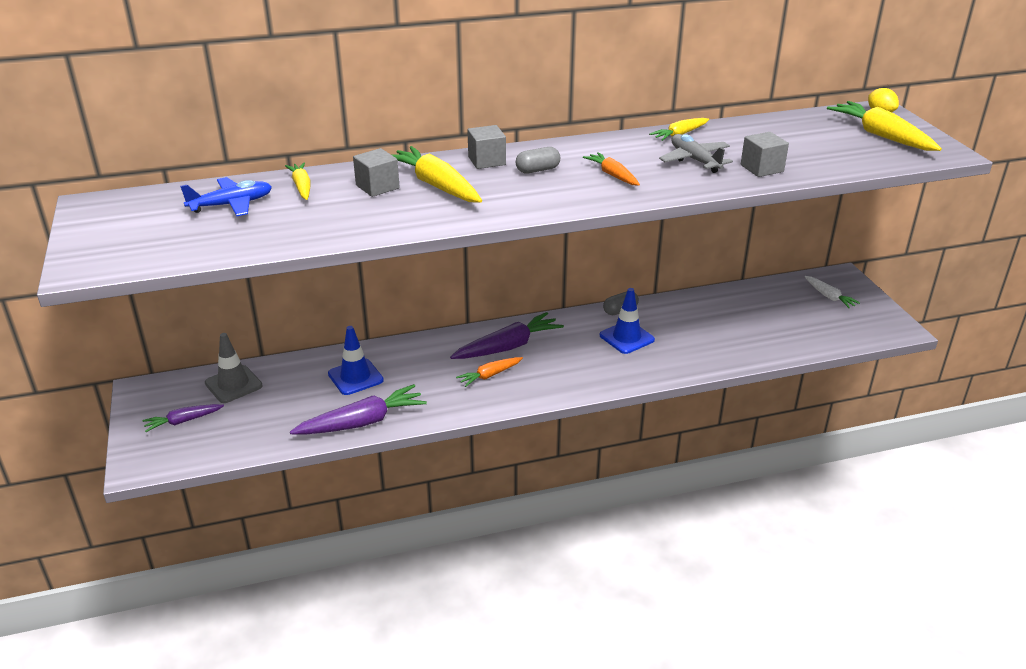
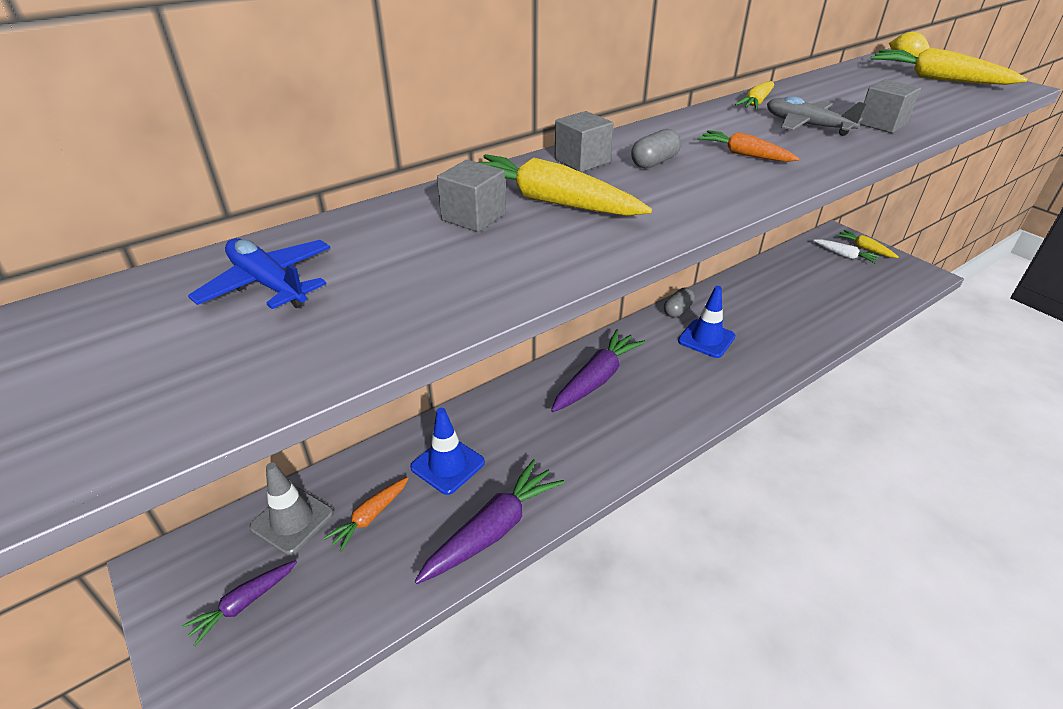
camera: 20 degrees left, 5 degrees up
(231, 205) = (268, 284): blue plane -> blue plane turned 90 degrees counterclockwise
(302, 187) = (363, 236): yellow carrot -> yellow carrot (864, 248)
(489, 375) = (601, 420): orange carrot -> orange carrot (370, 517)

